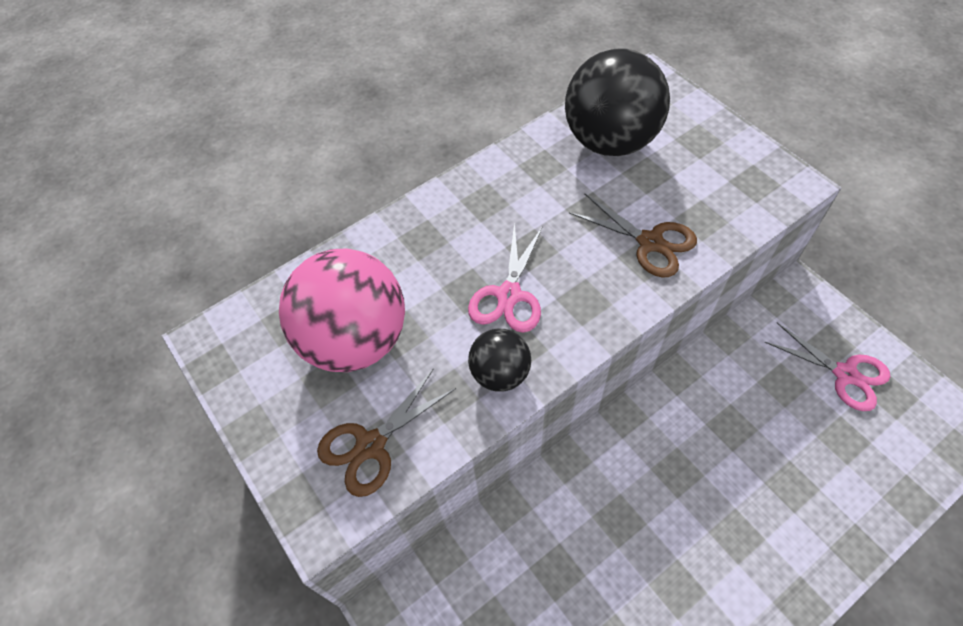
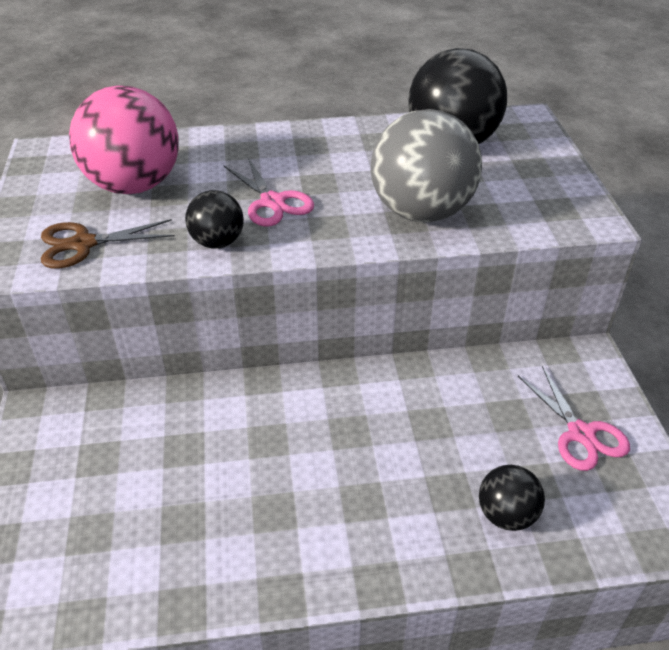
camera: 25 degrees right, 15 degrees down
(509, 295) = (272, 202): pink scissors -> pink scissors turned 75 degrees counterclockwise
(650, 242) = (421, 212): brown scissors -> grey ball
(846, 484) = (506, 515): none -> black ball

